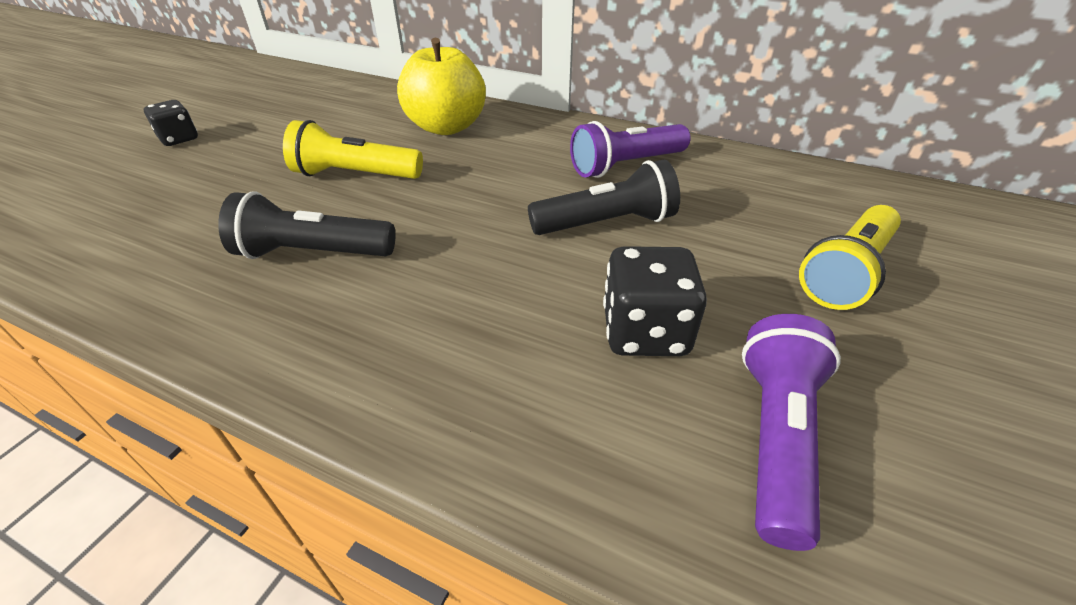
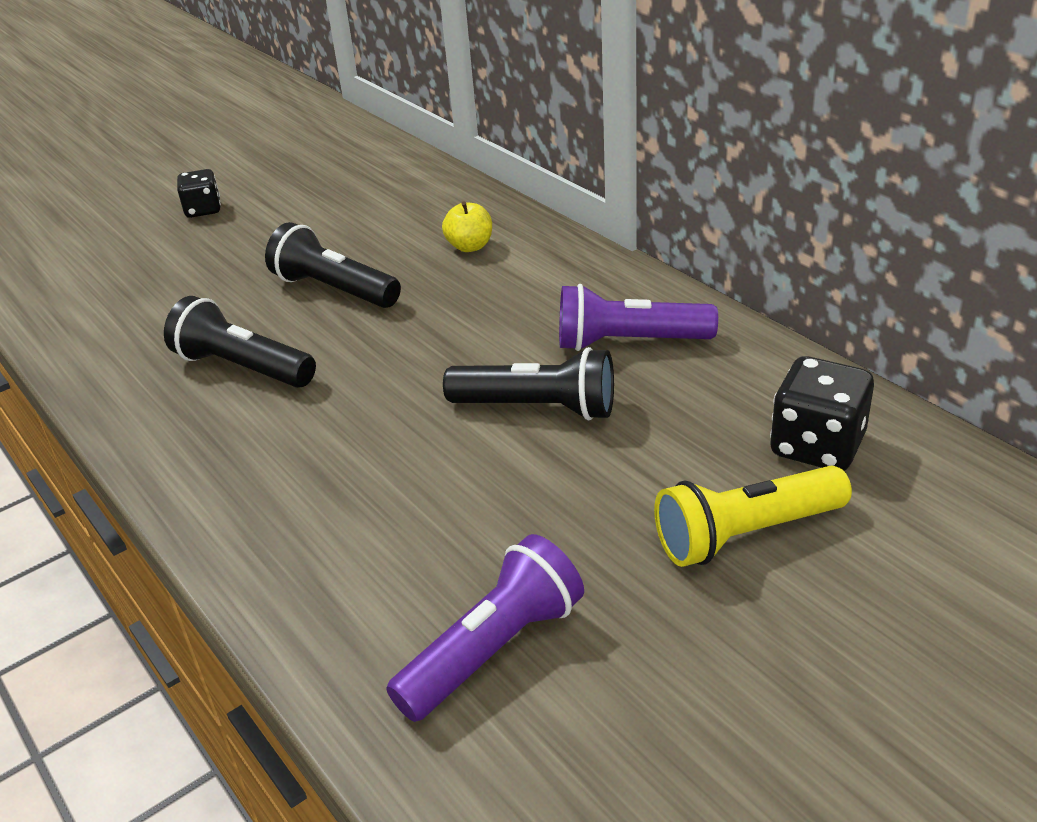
camera: 30 degrees right, 5 degrees down
(355, 175) = (334, 290): yellow flashlight -> black flashlight
(446, 127) = (470, 246): yellow apple -> yellow apple, size x0.49
(645, 332) = (469, 527): black dice -> black dice (817, 446)

